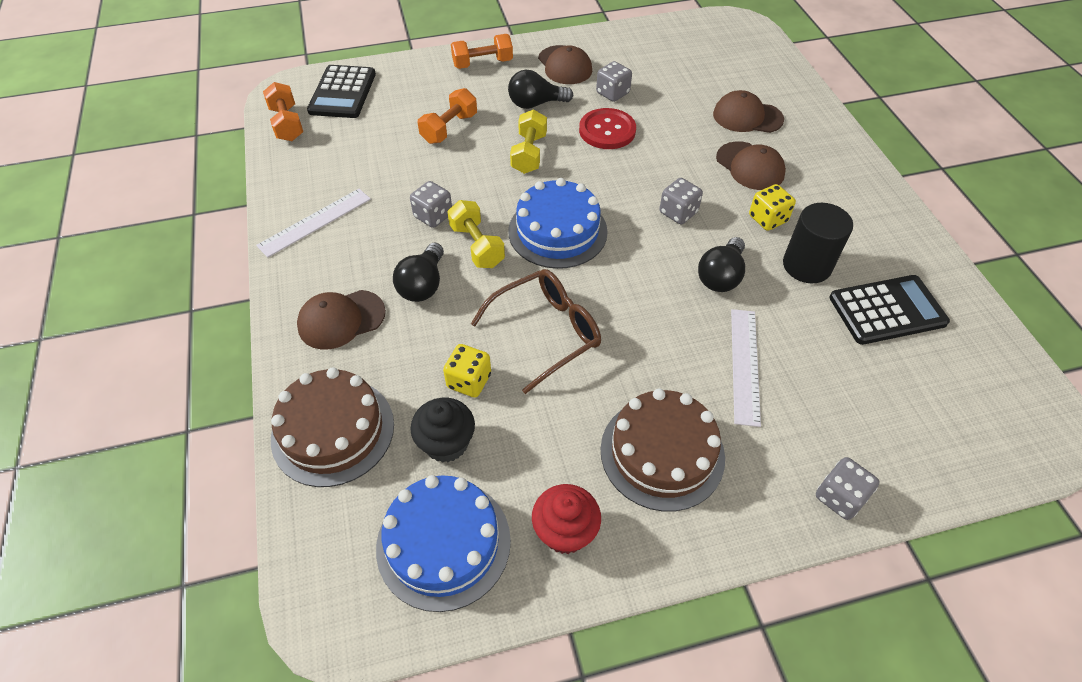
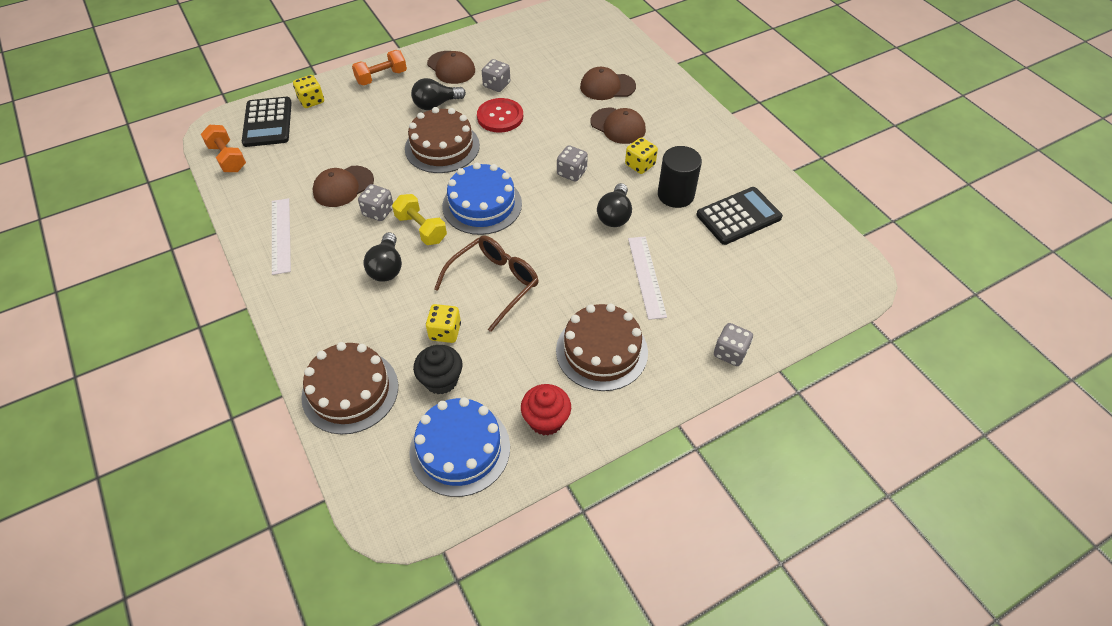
camera: 15 degrees left, 0 degrees up
(315, 222) = (281, 235): white ruler -> white ruler turned 45 degrees counterclockwise
(341, 319) = (329, 307): brown cap -> brown cap (343, 186)
(397, 77) = (311, 101): none -> yellow dice
(449, 128) = (370, 137): orange dumbbell -> none
(529, 154) = (442, 147): yellow dumbbell -> brown cake

